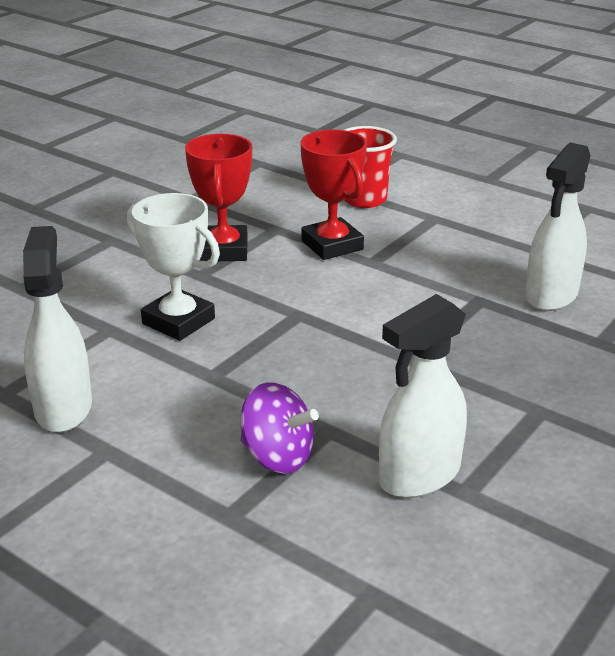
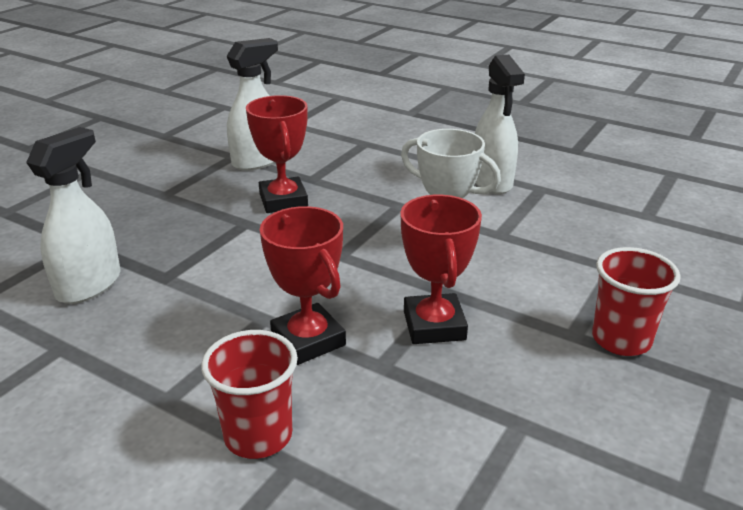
camera: 175 degrees right, 0 degrees up
(76, 235) = (621, 340): none -> red cup
(277, 456) = (342, 165): purple spinning top -> none
(367, 390) = (283, 201): none -> red trophy

